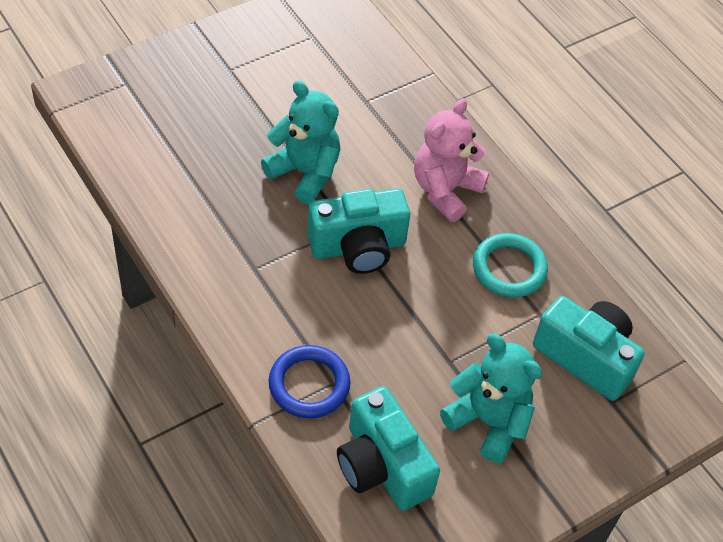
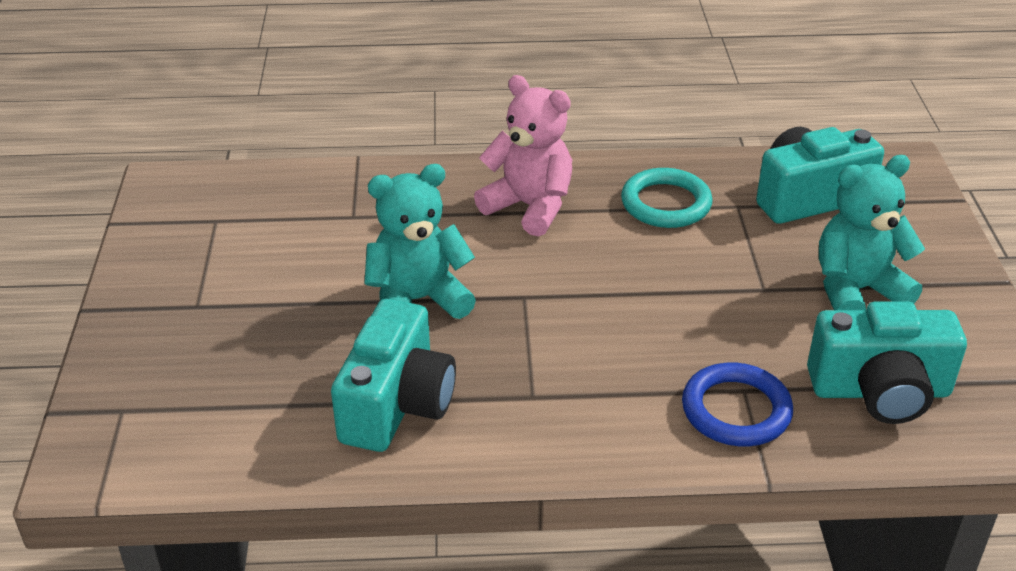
camera: 55 degrees left, 15 degrees down
(358, 247) = (560, 298): turquoise camera -> turquoise camera (397, 404)
(445, 190) = (529, 207): pink teddy bear -> pink teddy bear turned 150 degrees clockwise

